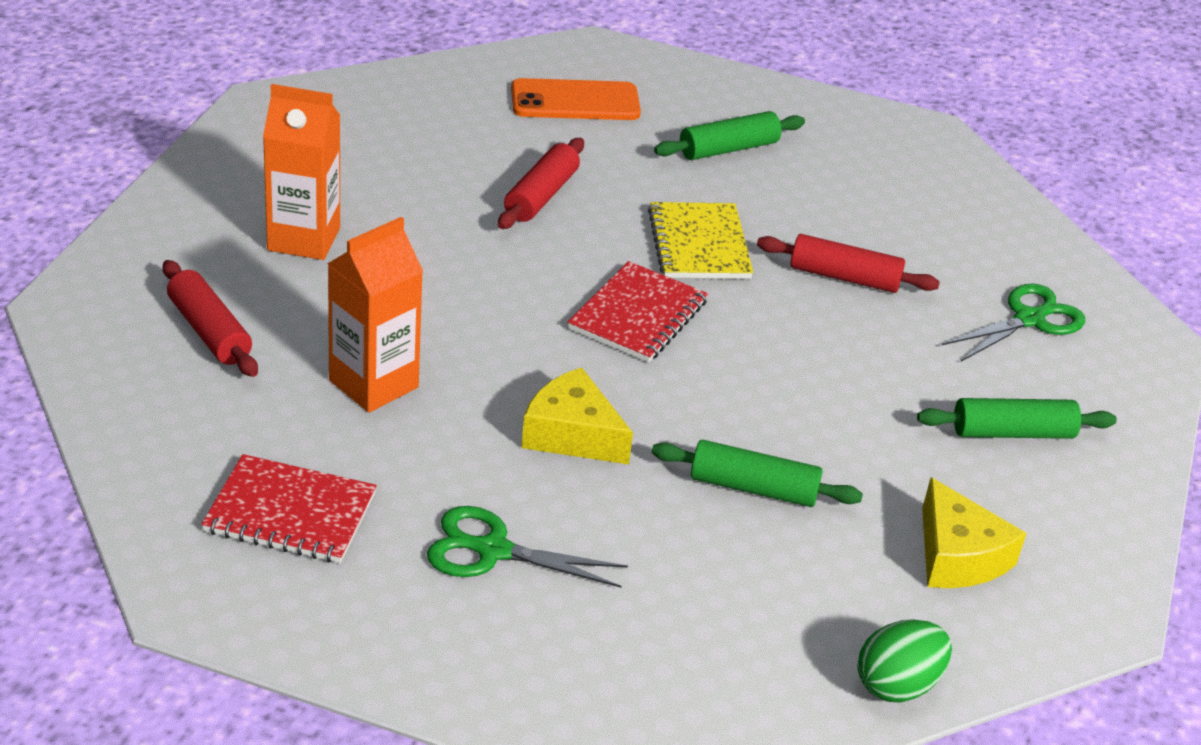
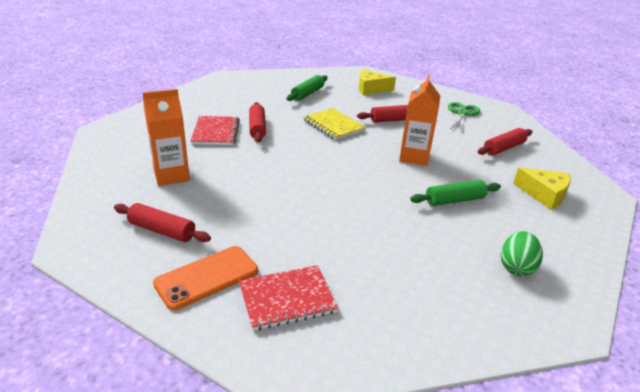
camera: 30 degrees left, 5 degrees down
(373, 384) = (265, 222): orange carton -> orange carton (414, 157)
(492, 550) = (393, 271): green scissors -> none
(572, 434) = (368, 208): yellow cheese -> yellow cheese (371, 89)
(575, 101) = (235, 94): orange phone -> orange phone (207, 277)
(638, 315) = (340, 156): red notebook -> red notebook (215, 132)
(897, 685) = (591, 250): green egg -> green egg (516, 267)
(1012, 432) = (503, 148): green rolling pin -> red rolling pin

